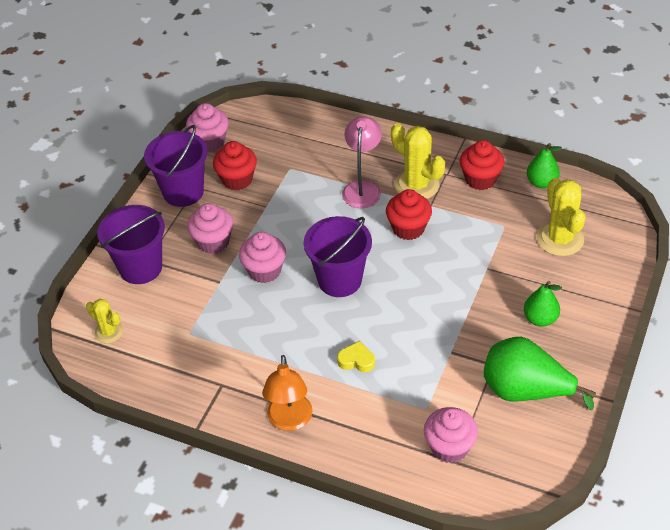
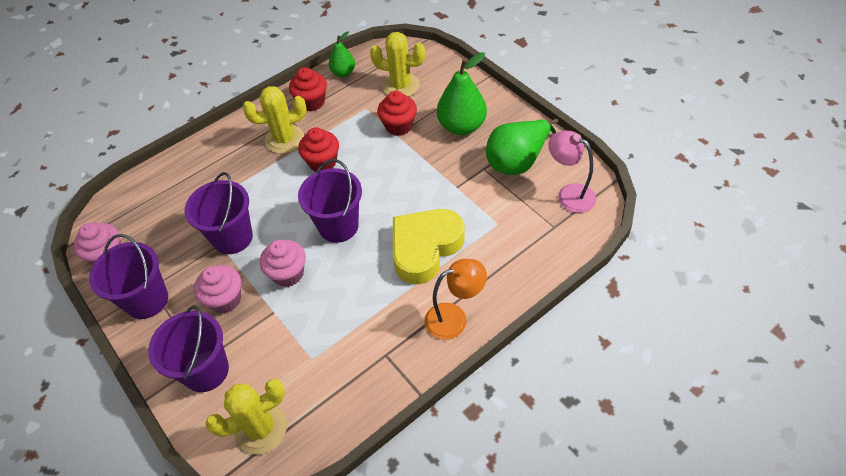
camera: 60 degrees left, 5 degrees up
(108, 332) = (261, 428): yellow cactus -> yellow cactus, size x1.70
(237, 179) = (171, 253): red cupcake -> red cupcake (399, 126)
(278, 211) = (232, 237): none -> purple bucket
(290, 421) = (454, 318): orange lamp -> orange lamp turned 45 degrees counterclockwise
(356, 360) = (425, 248): yellow heart -> yellow heart, size x2.50
(362, 188) = (258, 173): pink lamp -> pink lamp (569, 194)
(449, 447) = (540, 225): pink cupcake -> none
(540, 319) = (461, 126): green pear -> green pear, size x1.72

